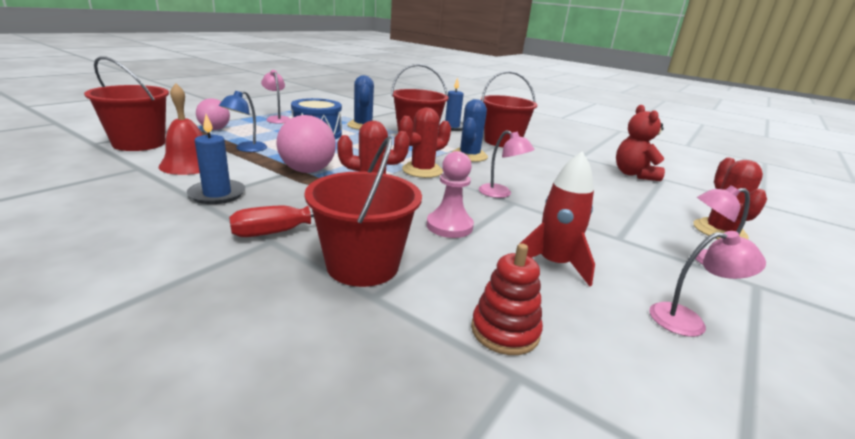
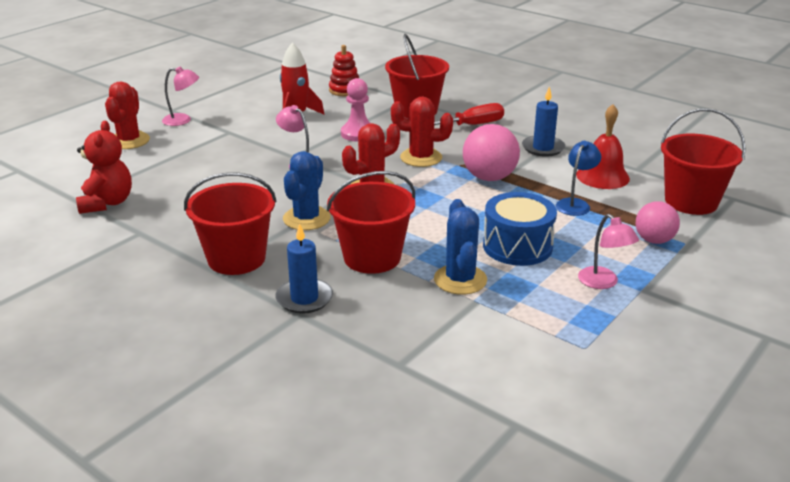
camera: 175 degrees left, 5 degrees up
(688, 321) = (245, 95): pink lamp -> none

